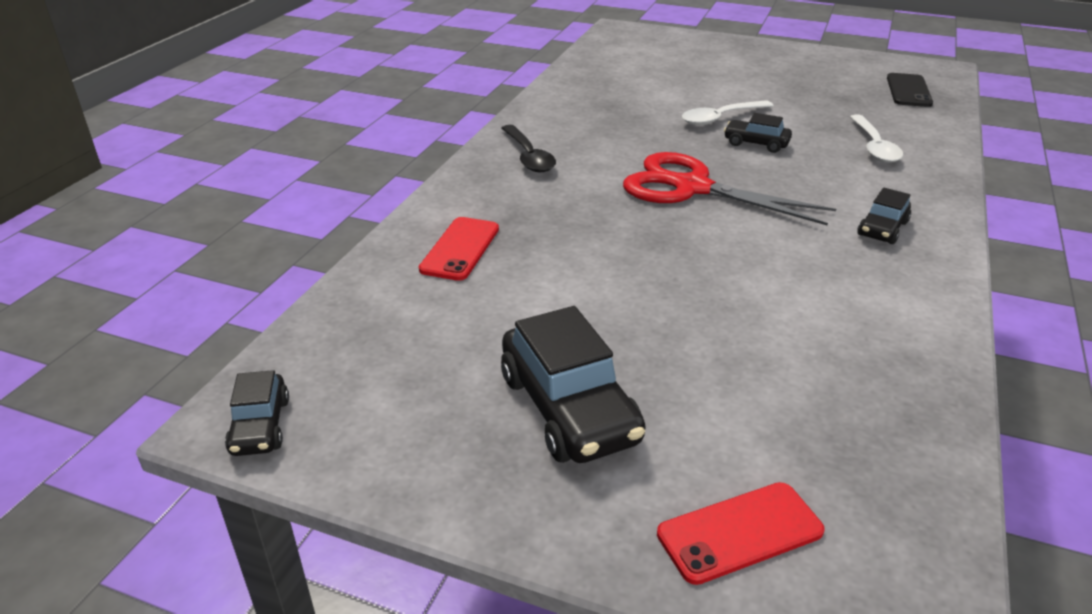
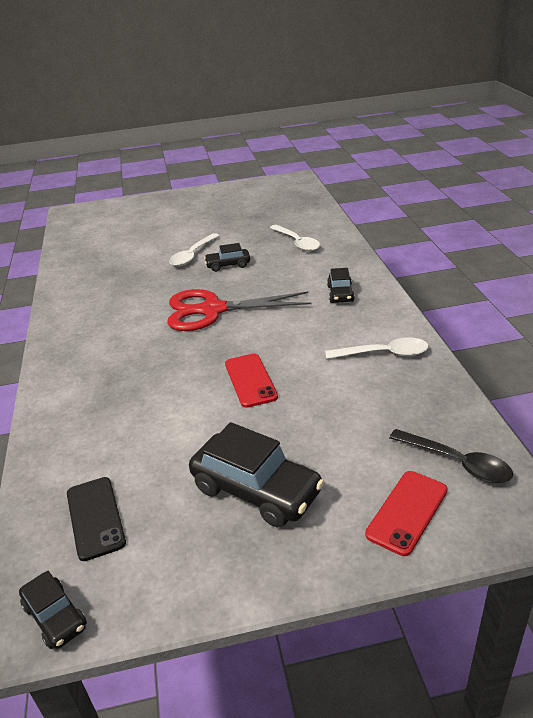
camera: 30 degrees left, 0 degrees up
(460, 249) = (92, 417): red phone -> red phone (250, 380)
(528, 156) = (84, 330): black spoon -> black spoon (456, 462)
(880, 326) = (383, 354): none -> white spoon
(908, 91) = (288, 199): black phone -> black phone (95, 517)

